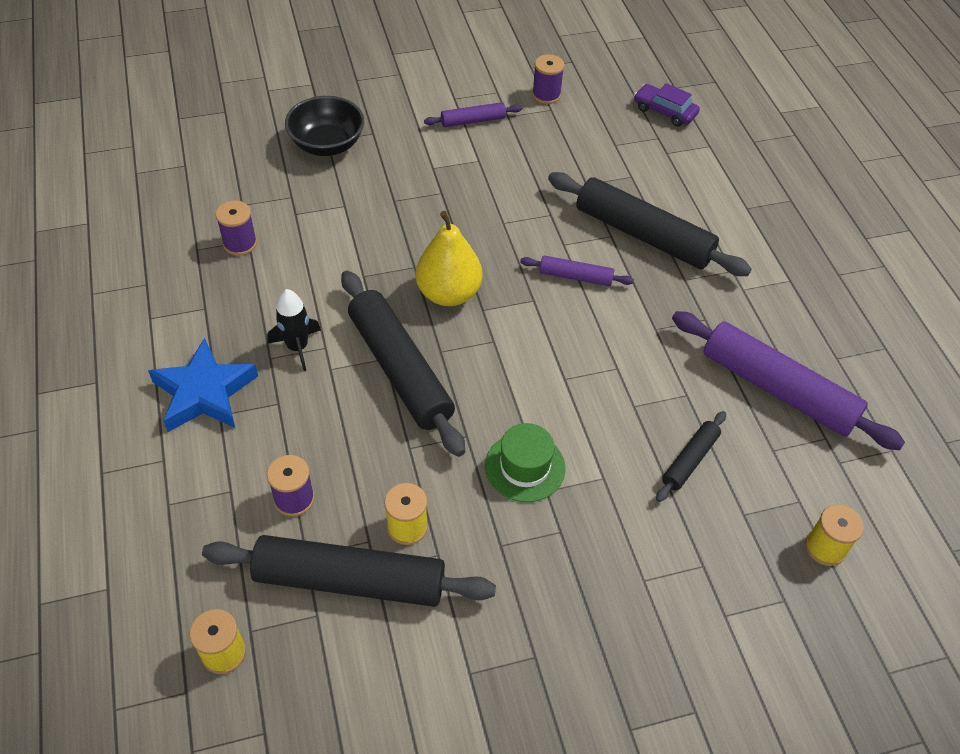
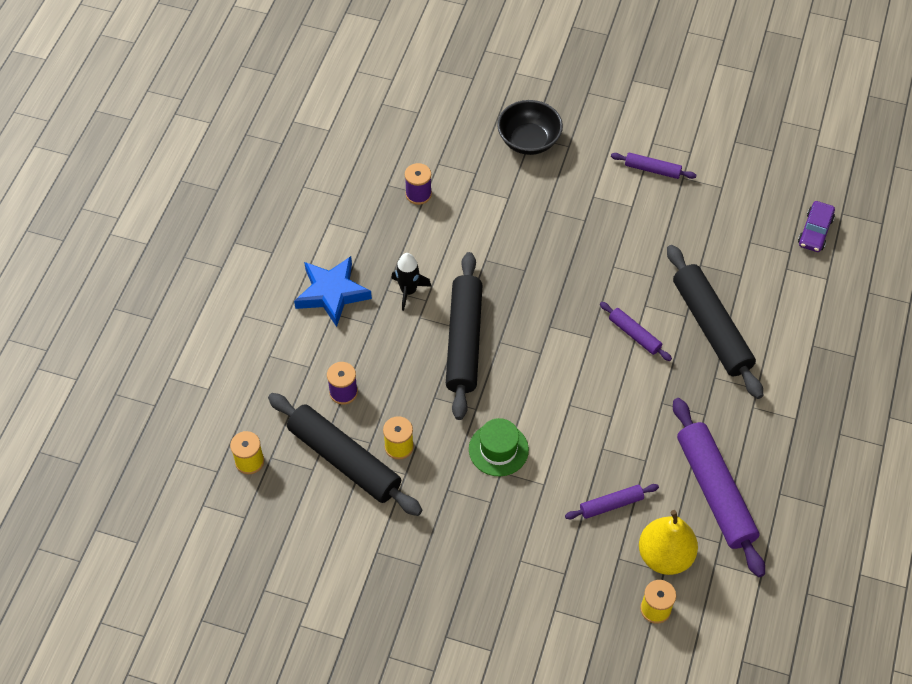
camera: 35 degrees right, 5 degrees up
(448, 293) = (534, 302): yellow pear -> yellow pear (665, 556)
(546, 95) = (728, 172): purple spool -> none
(664, 111) = (815, 231): purple car -> purple car turned 135 degrees counterclockwise
(689, 460) = (611, 504): black rolling pin -> purple rolling pin

